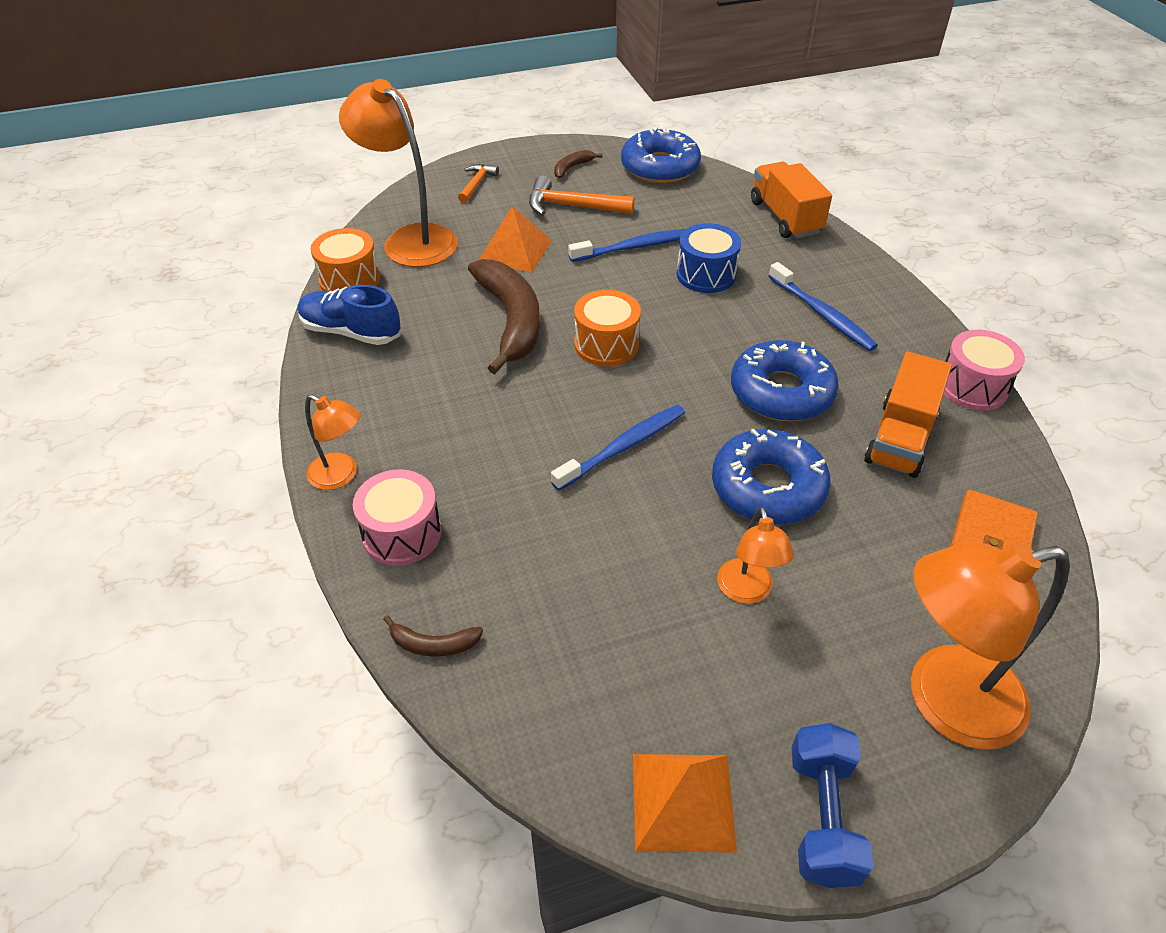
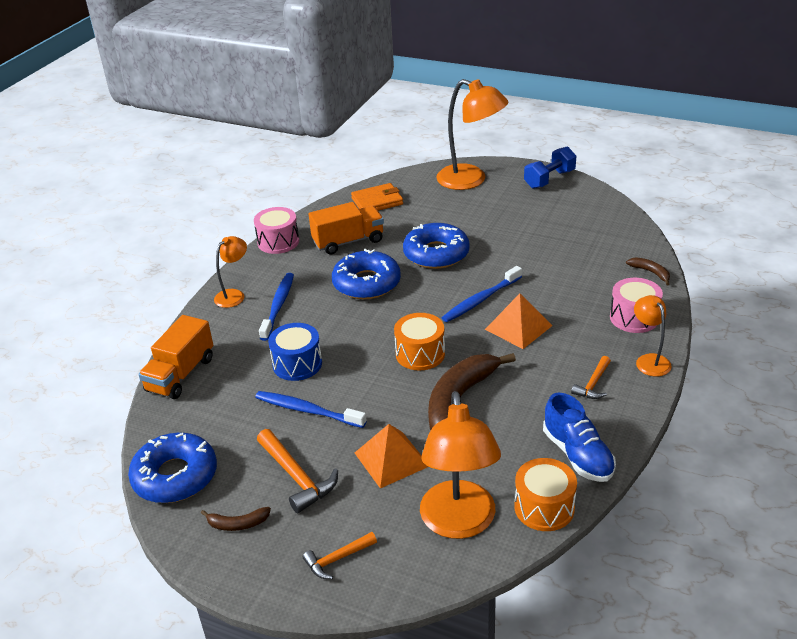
camera: 135 degrees left, 10 degrees down
(388, 409) = (593, 384): none -> orange hammer
(622, 447) = (481, 300): blue toothbrush -> blue toothbrush turned 45 degrees counterclockwise
(682, 801) = (592, 199): orange pyramid -> orange pyramid (518, 327)
(747, 591) = (497, 230): orange lamp -> orange lamp (234, 295)

